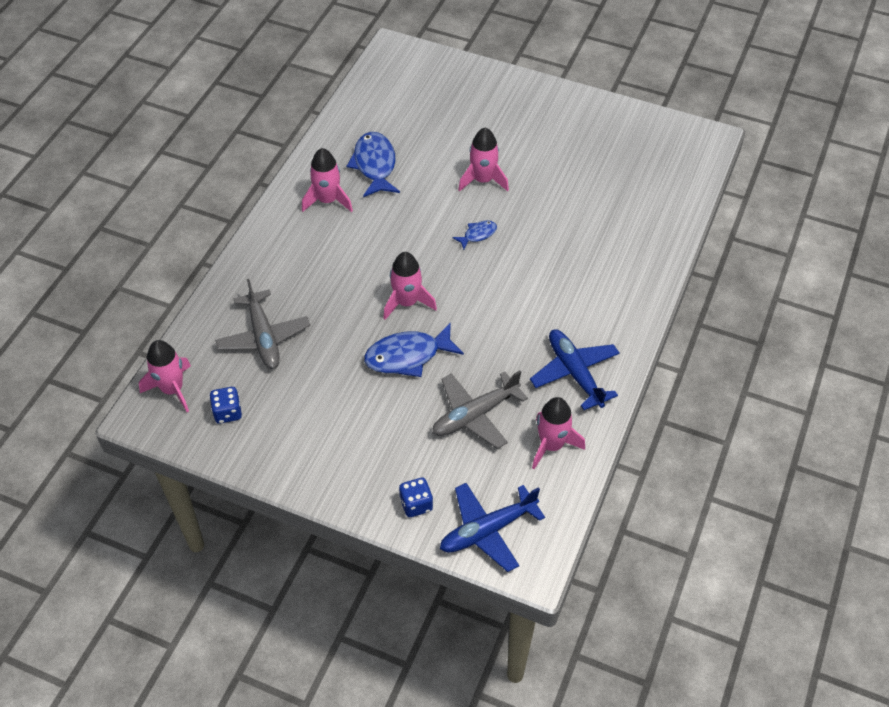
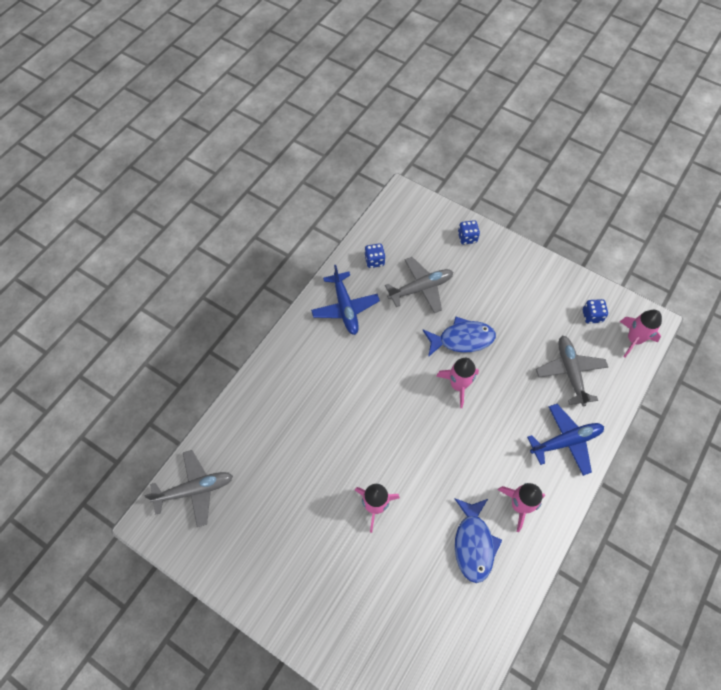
camera: 170 degrees left, 10 degrees up
(477, 234) = (391, 443): blue fish -> none
(487, 531) = (426, 217): blue plane -> blue plane (566, 441)
(551, 445) = (374, 261): pink rocket -> blue dice
(677, 168) = (195, 489): none -> grey plane

